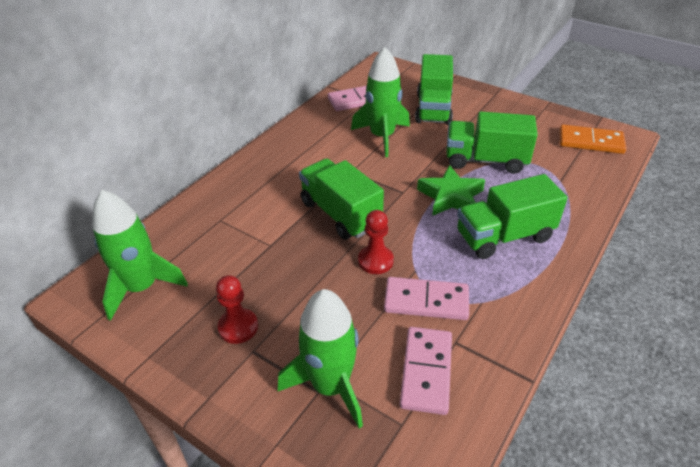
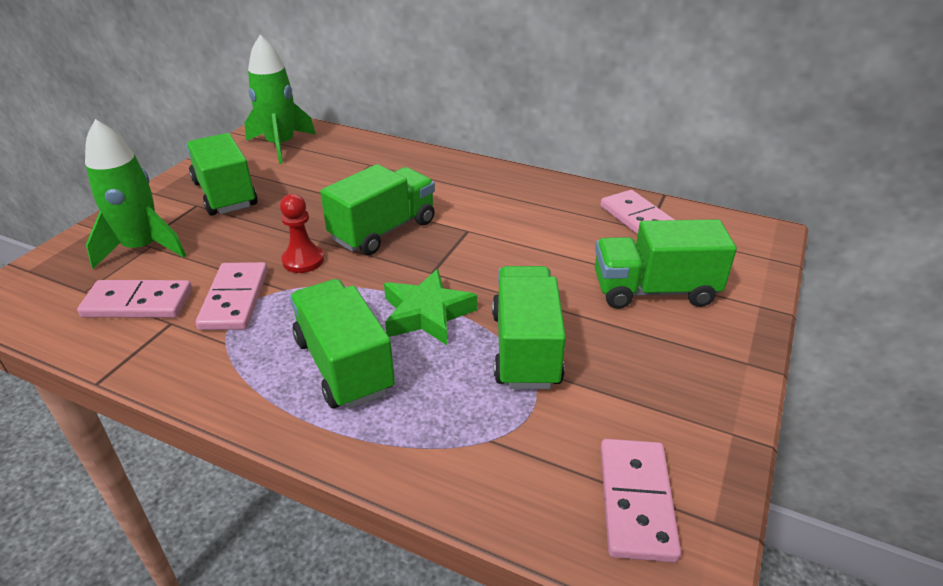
camera: 80 degrees right, 5 degrees down
(238, 327) = (225, 194): red pawn -> green truck
(382, 137) = (554, 247): green rocket -> none
(590, 142) = (636, 501): orange domino -> pink domino

